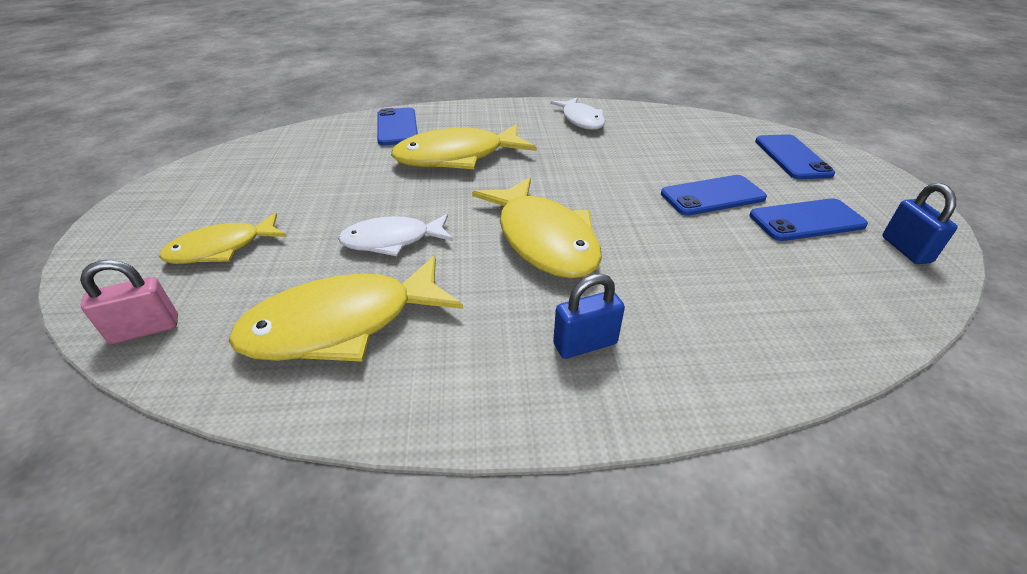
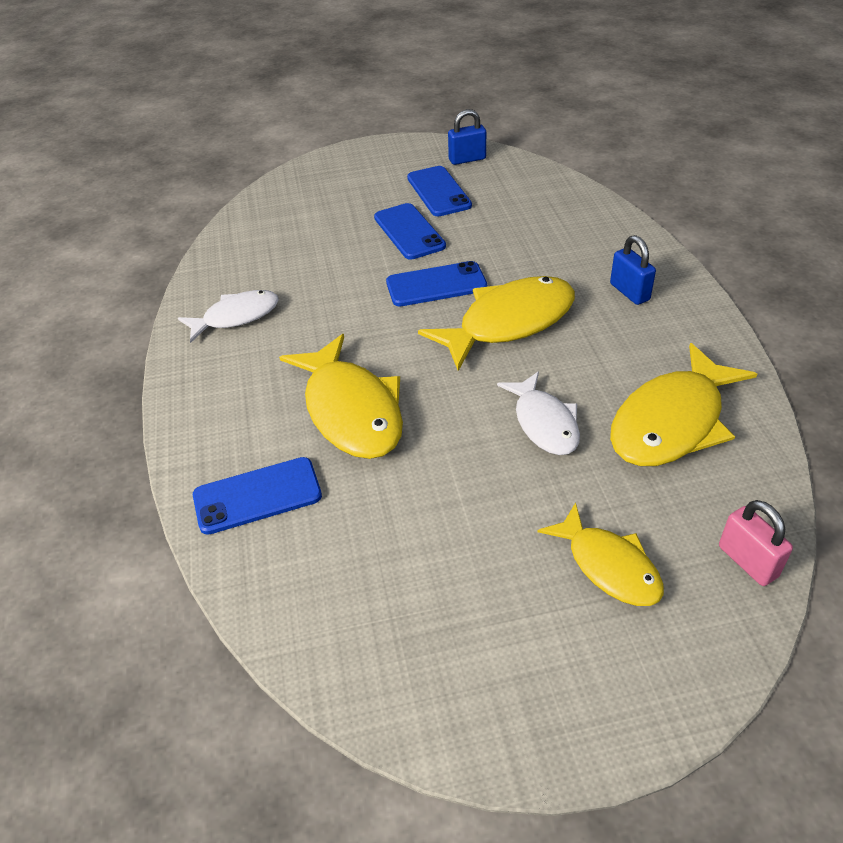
camera: 95 degrees left, 5 degrees up
(342, 324) = (672, 422): yellow fish -> yellow fish turned 75 degrees clockwise
(792, 157) = (327, 186): blue phone -> blue phone (436, 285)

